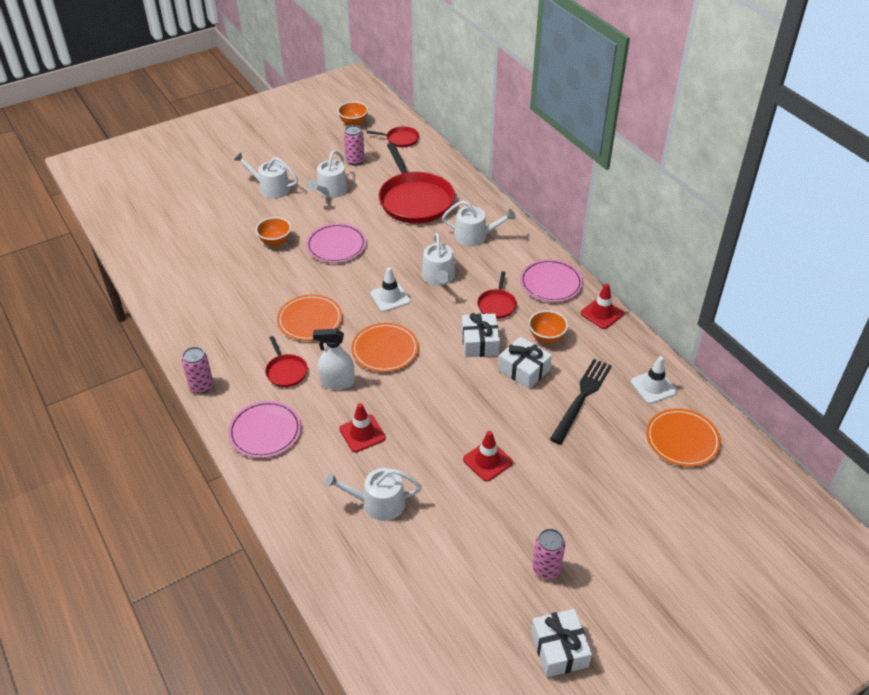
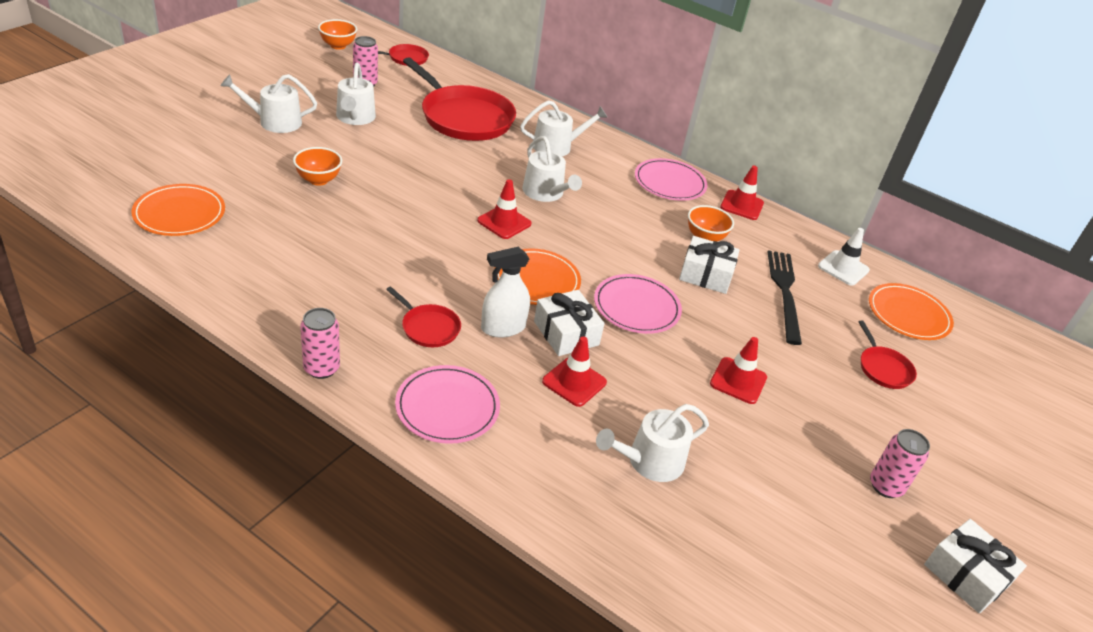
camera: 30 degrees left, 5 degrees down
(310, 320) = (421, 262): orange plate -> orange plate (179, 213)
(336, 245) = (400, 175): pink plate -> pink plate (636, 307)
(390, 297) = (504, 222): white traffic cone -> red traffic cone
(479, 342) = (639, 254): white gift -> white gift (566, 333)
(497, 305) = (629, 212): red pan -> red pan (883, 368)

